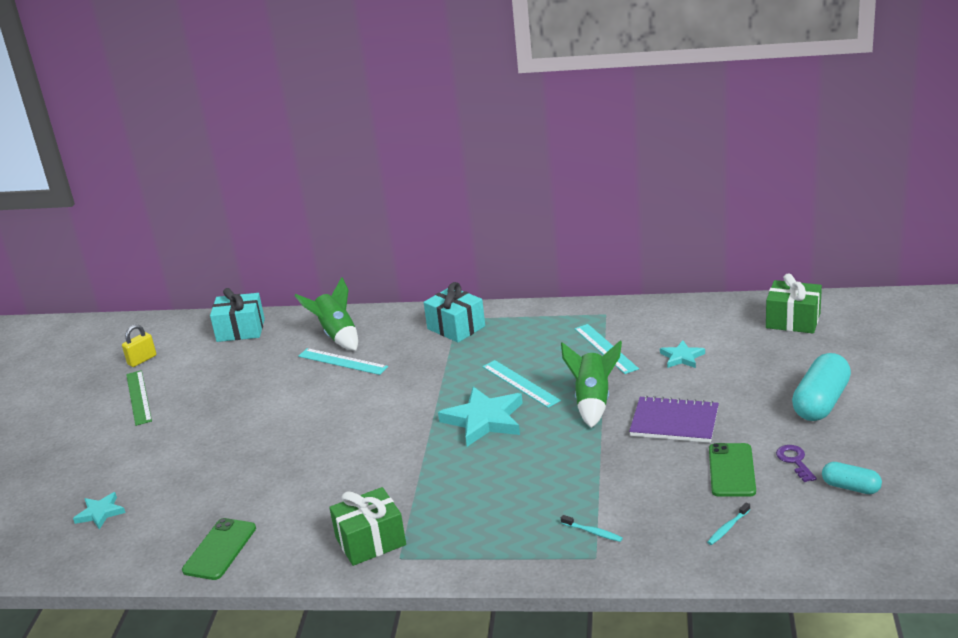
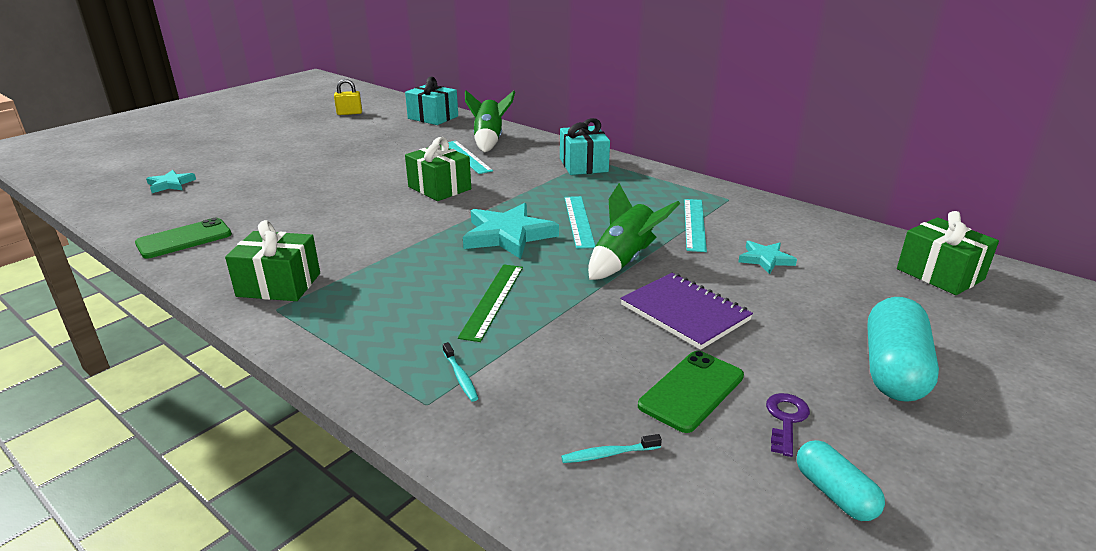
camera: 30 degrees right, 0 degrees up
(138, 397) = (311, 131): green ruler -> green ruler (492, 300)
(366, 403) = (439, 188): none -> green gift
(820, 402) = (893, 369): turquoise capsule -> turquoise capsule turned 45 degrees counterclockwise

